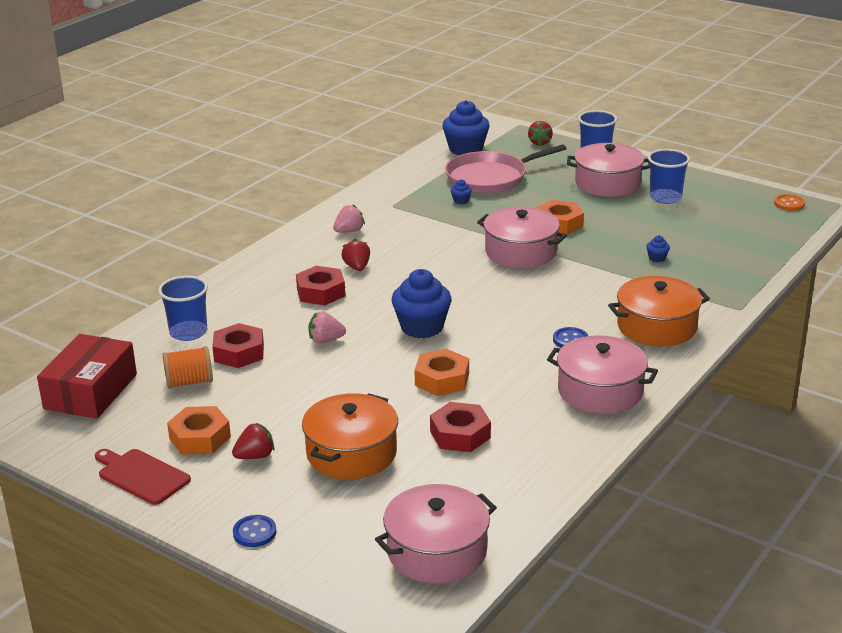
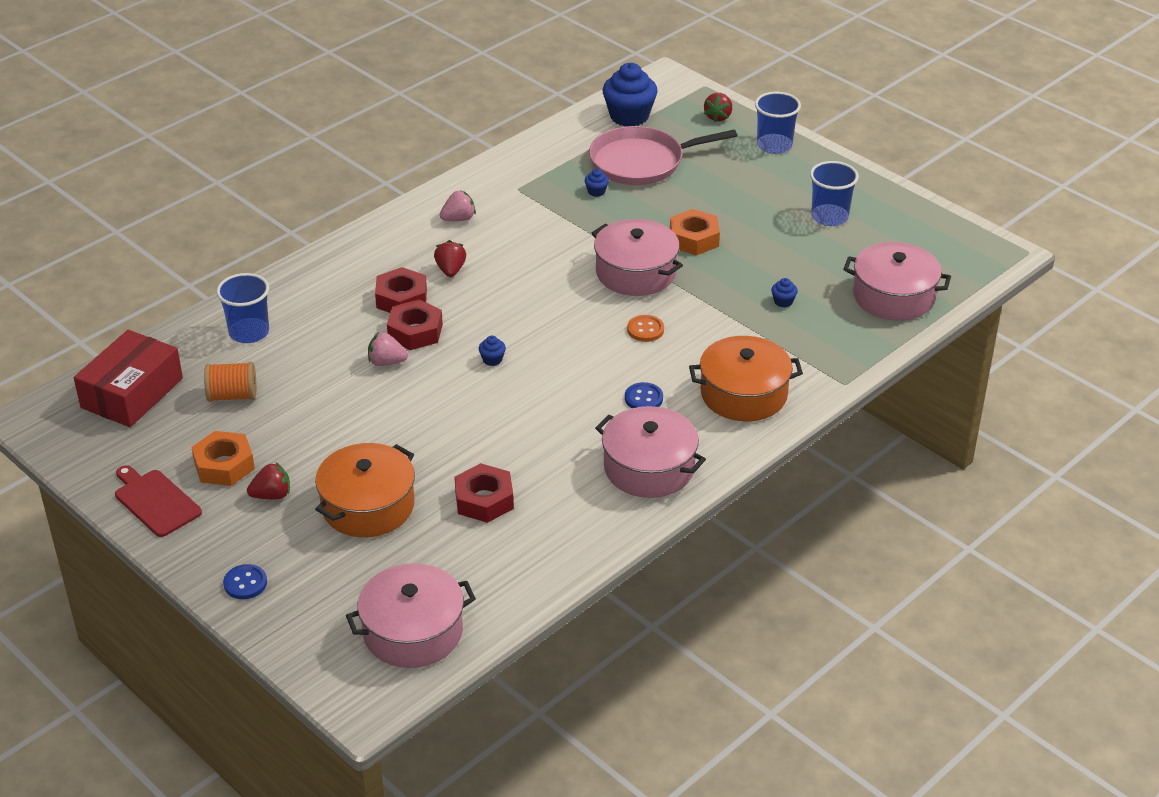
camera: 10 degrees right, 10 degrees up
(239, 353) = (293, 366): red nut -> red nut (415, 331)
(422, 327) = (492, 360): blue cupcake -> blue cupcake, size x0.42
(442, 379) = (489, 429): orange nut -> none
(607, 183) = (772, 187): pink pot -> pink pot (893, 296)
(789, 204) = (968, 244): orange button -> orange button (645, 330)

